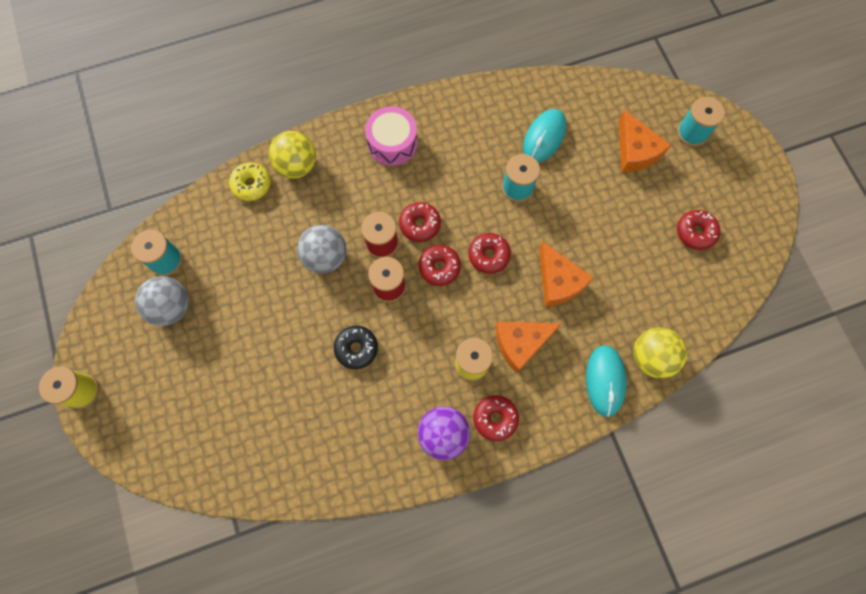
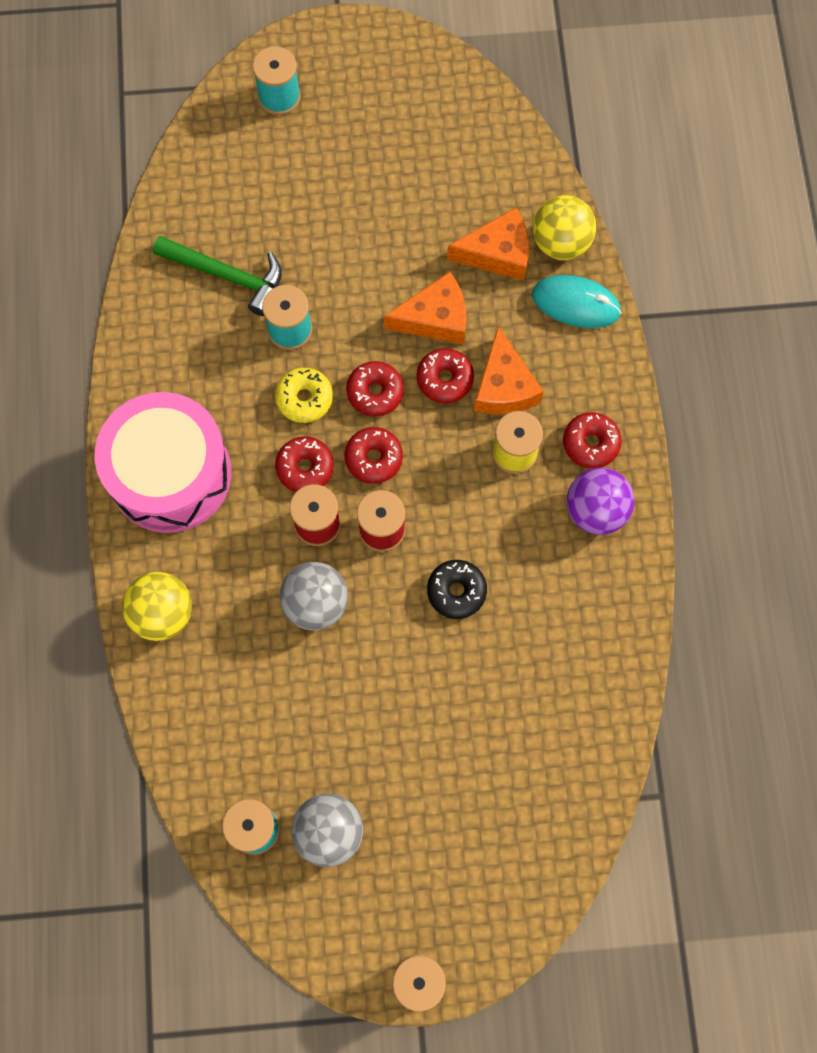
camera: 75 degrees left, 0 degrees up
(251, 184) = (172, 684): yellow donut -> yellow donut (304, 398)
(392, 143) = (170, 474): pink drum -> pink drum, size x1.69
(544, 137) = (227, 275): turquoise mouse -> green hammer
(635, 151) = (283, 172): orange cheese -> orange cheese (497, 253)
(695, 232) = (416, 140): red donut -> red donut (444, 379)

